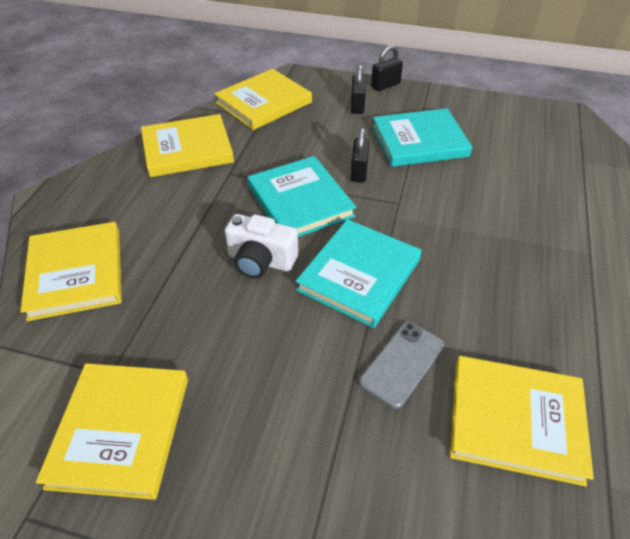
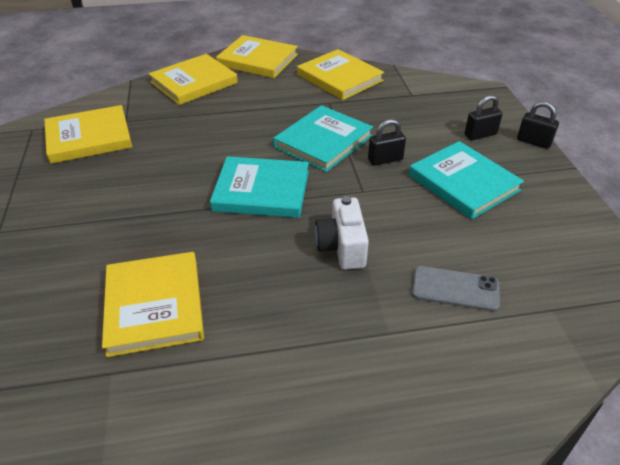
camera: 65 degrees right, 5 degrees down
(261, 261) = (247, 143): white camera -> white camera (342, 247)
(264, 103) = (431, 89): yellow book -> yellow book (257, 60)
(402, 363) = (184, 233): grey phone -> grey phone (455, 289)

